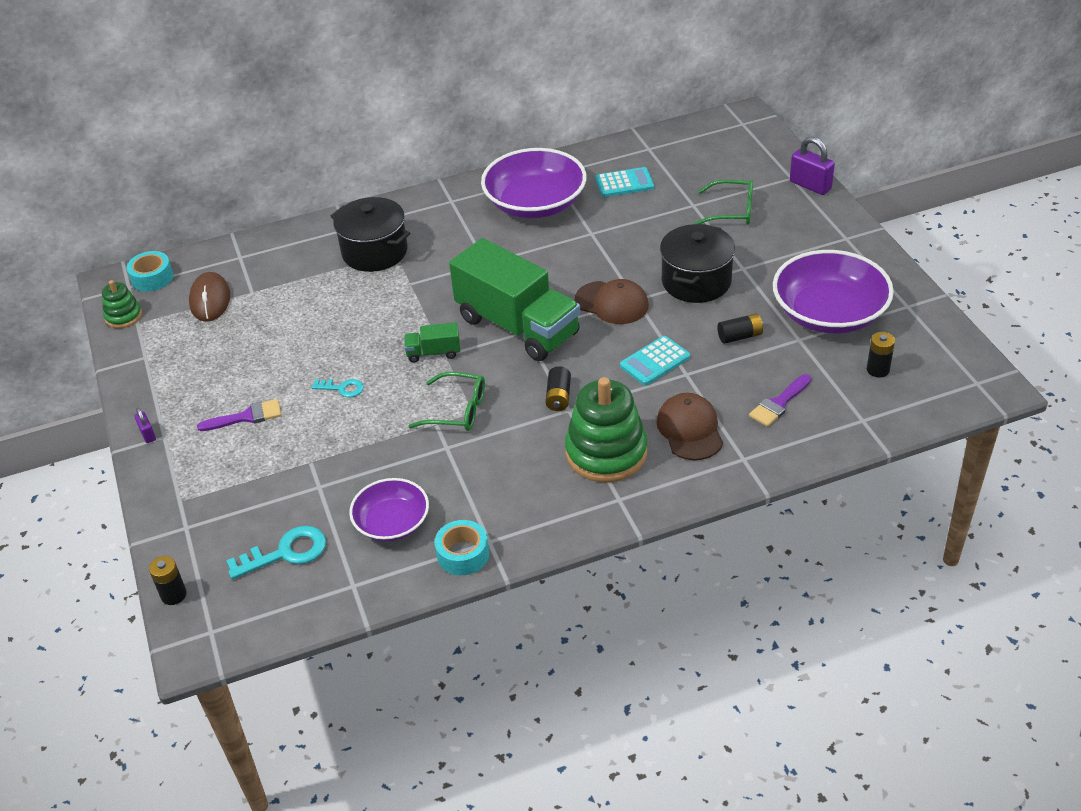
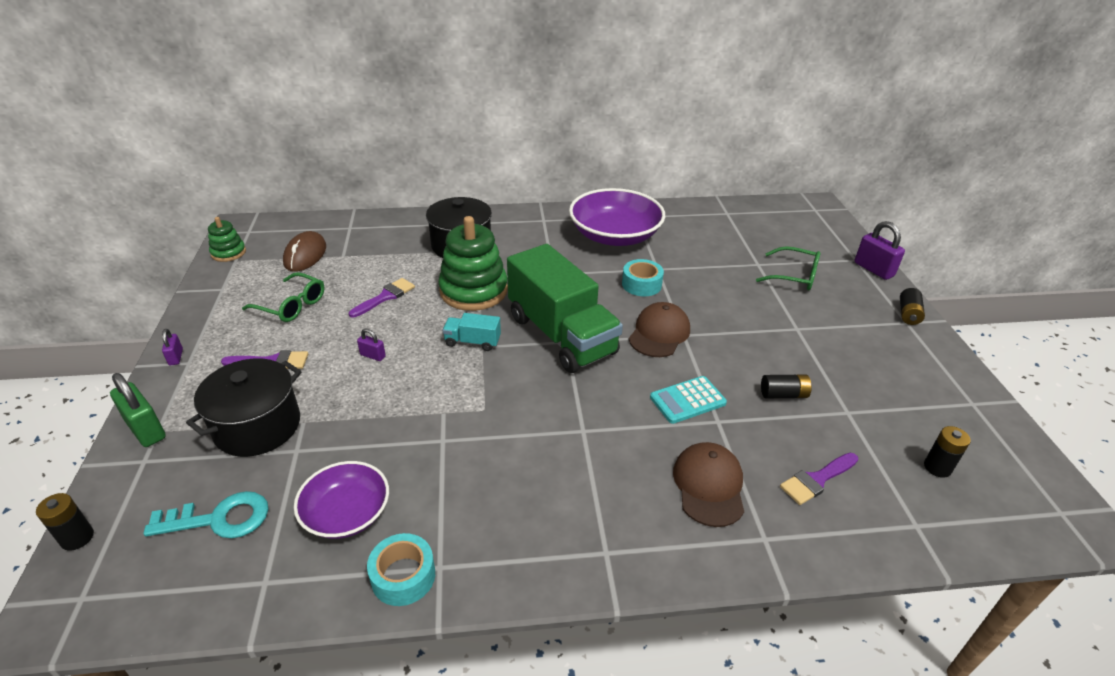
camera: 10 degrees right, 5 degrees down
(152, 278) = (271, 229): turquoise tape -> turquoise tape (641, 284)
(168, 502) = (146, 429): none -> green padlock
(323, 327) = (385, 297): none -> purple brush
(342, 388) = (373, 355): turquoise key -> purple padlock
(433, 353) = (472, 342): green truck -> turquoise truck
(457, 410) = (470, 403): green glasses -> green glasses (291, 305)
(558, 397) = (577, 414): black battery -> black battery (908, 314)
(606, 452) = (608, 489): green stacking toy -> green stacking toy (473, 291)
(612, 303) = (659, 333): brown cap -> brown cap turned 105 degrees counterclockwise
(624, 183) = (698, 235): turquoise calculator -> none
(696, 281) = (747, 331): black pot -> black pot (258, 426)
(829, 313) = (884, 392): purple bowl -> none

